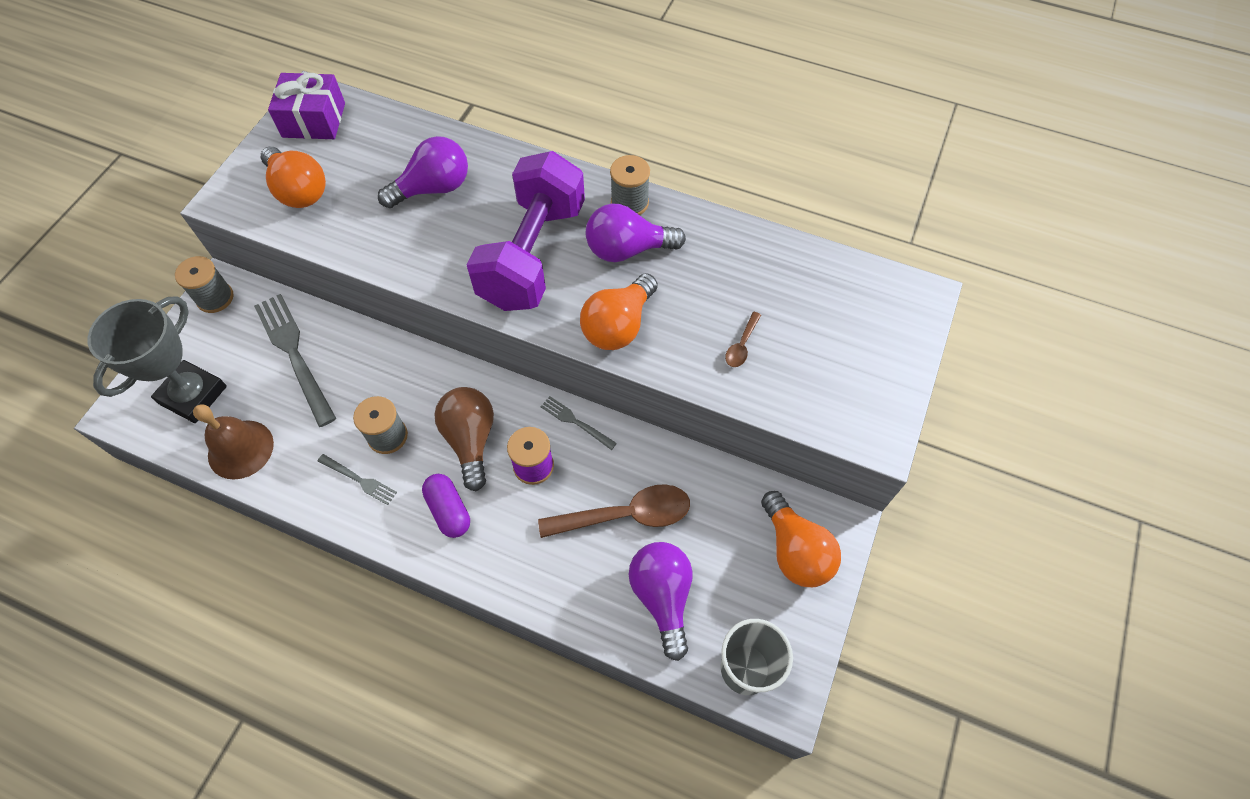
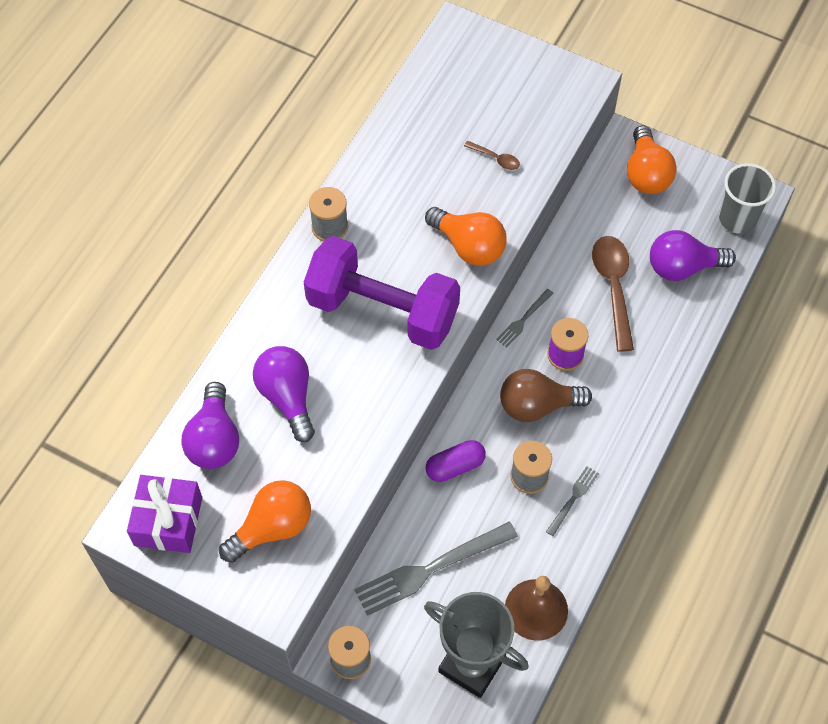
camera: 85 degrees left, 0 degrees up
(448, 510) = (605, 423): purple capsule -> purple capsule (455, 466)
(627, 249) = (385, 233): purple light bulb -> purple light bulb (214, 439)
(795, 550) = (646, 173): orange light bulb -> orange light bulb turned 105 degrees clockwise

